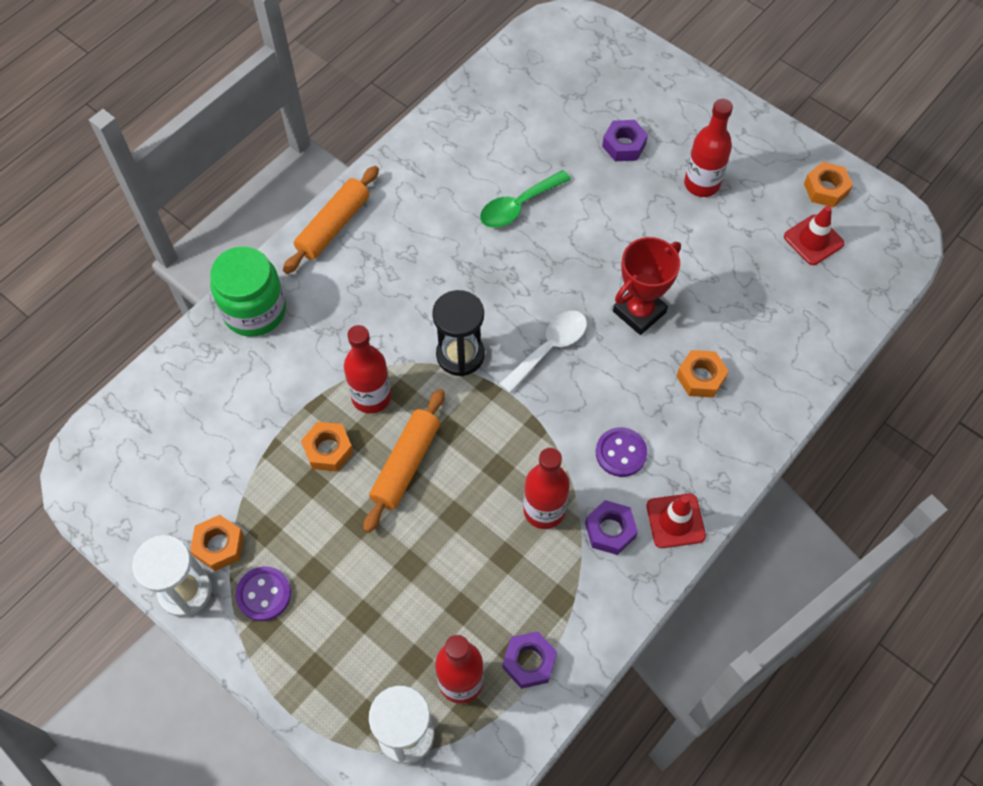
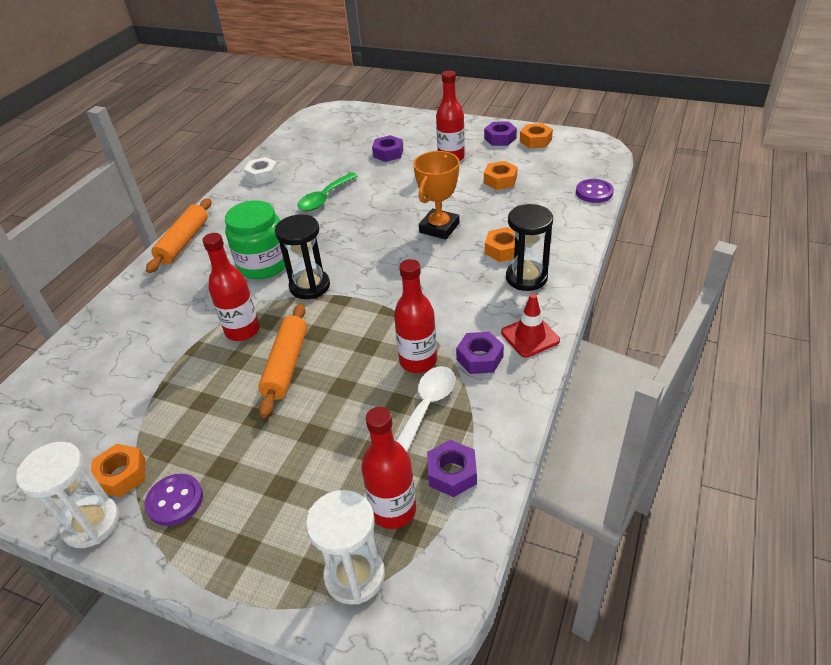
camera: 15 degrees left, 20 degrees down
(254, 310) = (127, 305): green jar -> green jar (263, 264)
(328, 450) = (213, 375): orange nut -> orange nut (500, 180)
(452, 133) = (262, 175): none -> white nut
(549, 348) = (379, 264): white spoon -> white spoon (426, 407)
(621, 453) = (464, 308): purple button -> purple button (594, 192)
(639, 312) = (439, 228): red trophy -> orange trophy
(708, 432) = (526, 278): none -> black hourglass
(781, 167) = (500, 138): none -> purple nut
(813, 240) = (542, 164): red traffic cone -> none

